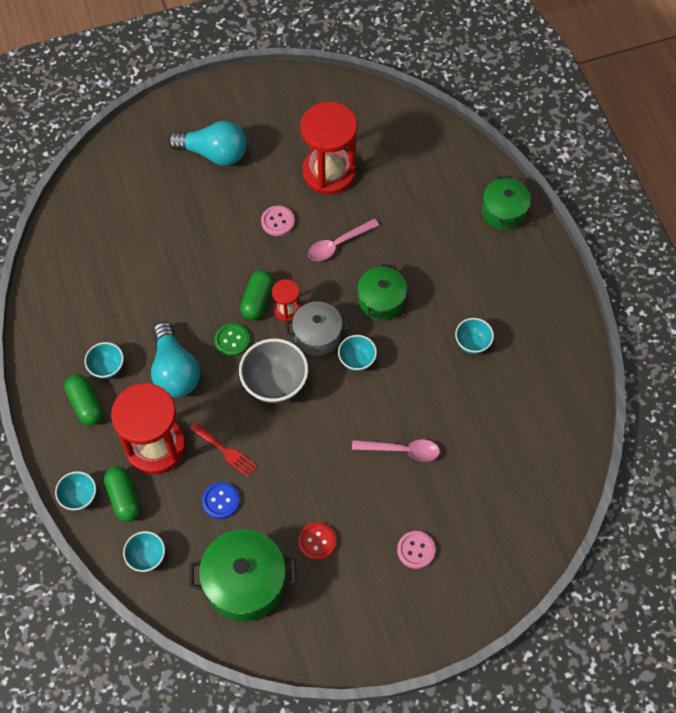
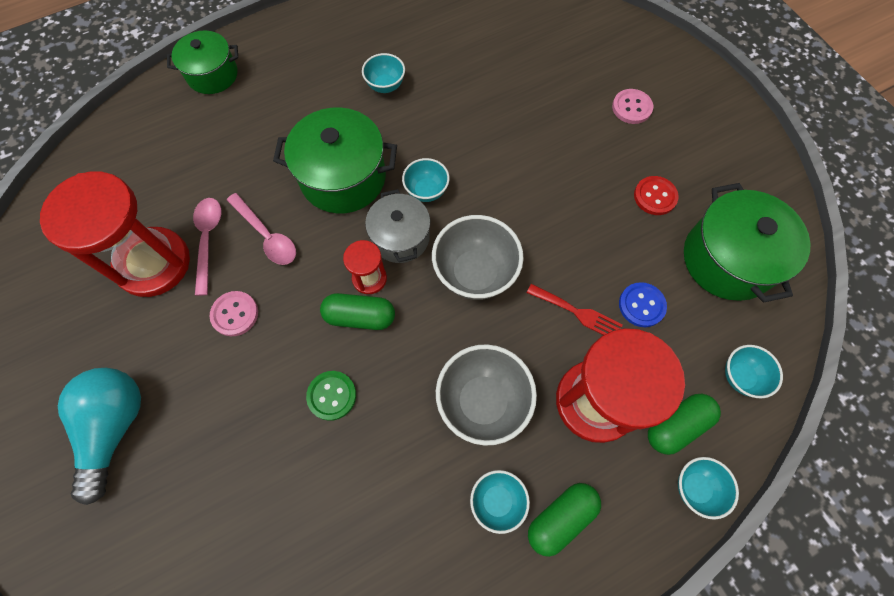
camera: 100 degrees left, 5 degrees up
(175, 371) = (482, 401): turquoise light bulb -> grey bowl
(225, 451) = (578, 313): red fork -> red fork turned 90 degrees clockwise
(232, 340) = (424, 336): green button -> green button (332, 395)
(381, 301) = (343, 177): green pot -> green pot, size x1.55
(401, 450) = (526, 133): pink spoon -> pink spoon (208, 240)

